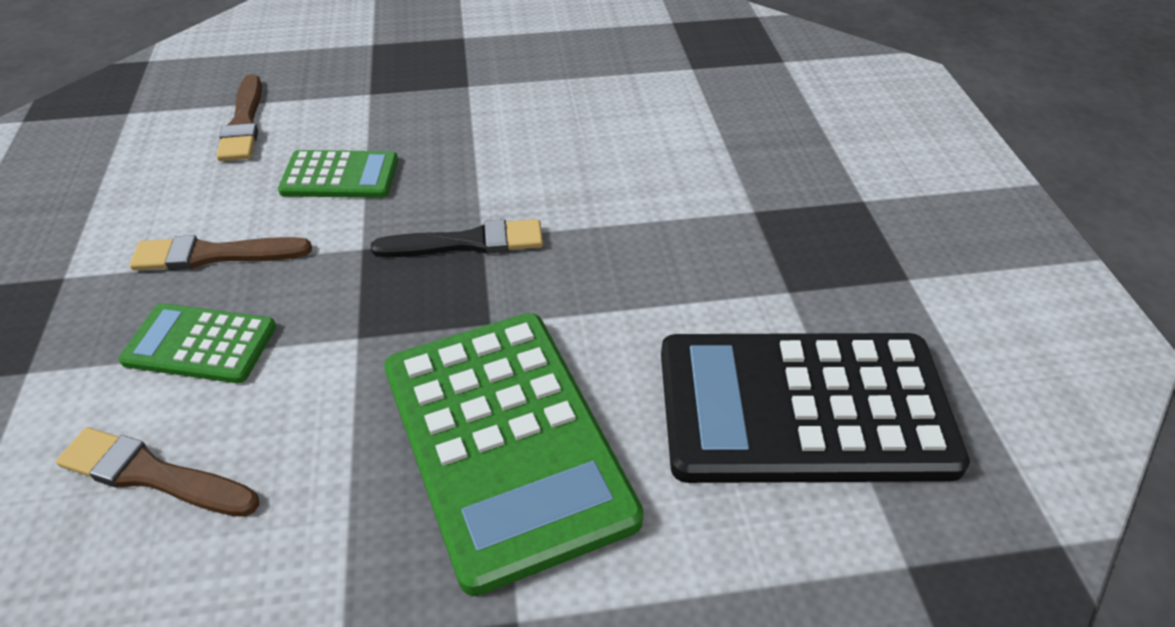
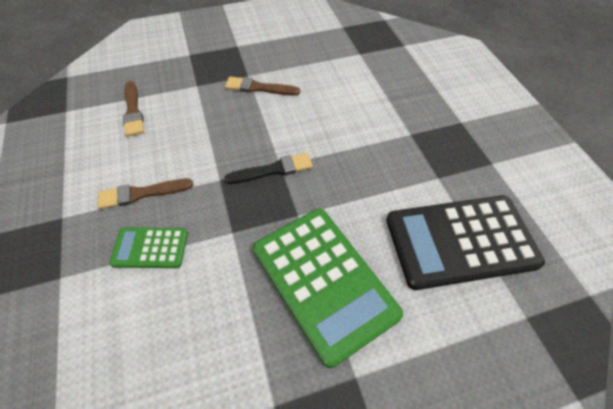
camera: 10 degrees left, 10 degrees up
(152, 475) = (148, 328): brown brush -> brown brush (259, 88)
(340, 176) = (195, 138): green calculator -> none

